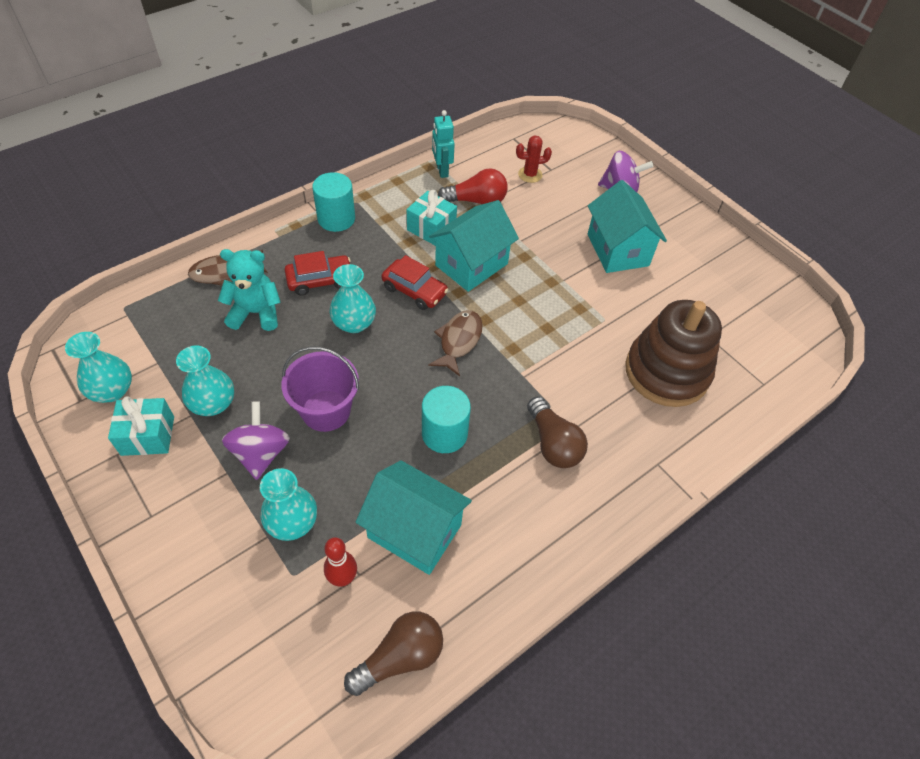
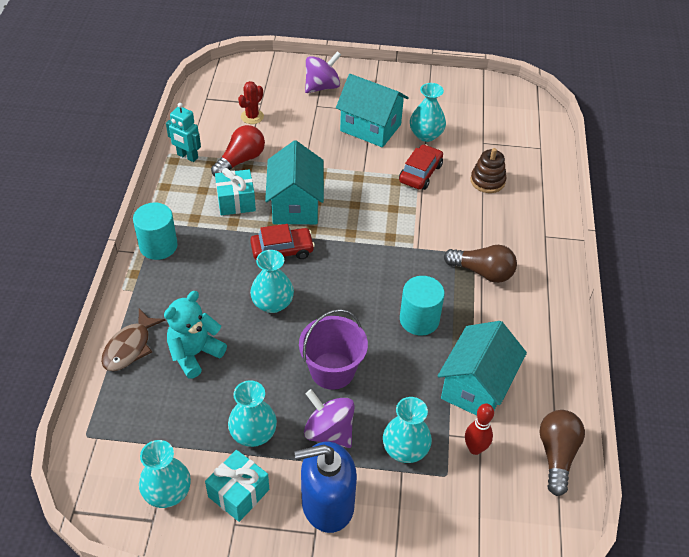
camera: 45 degrees left, 5 degrees down
(186, 504) = (327, 504): none -> blue soap dispenser
(320, 280) = (208, 295): red car -> red car (420, 173)
(414, 531) = (476, 387): turquoise house -> turquoise house turned 45 degrees counterclockwise
(459, 341) = (353, 259): brown fish -> none
(661, 291) = (426, 135): none -> turquoise vase
(666, 372) = (487, 181): brown stacking toy -> brown stacking toy, size x0.51

